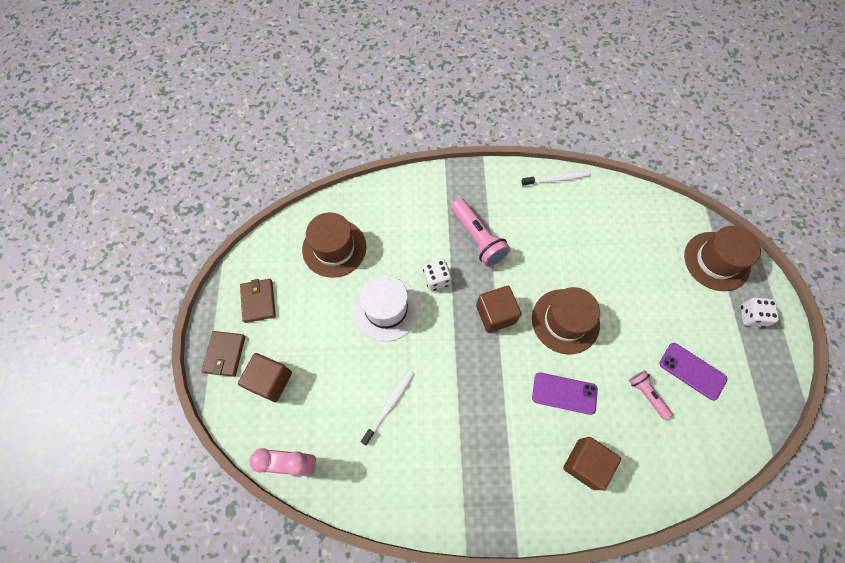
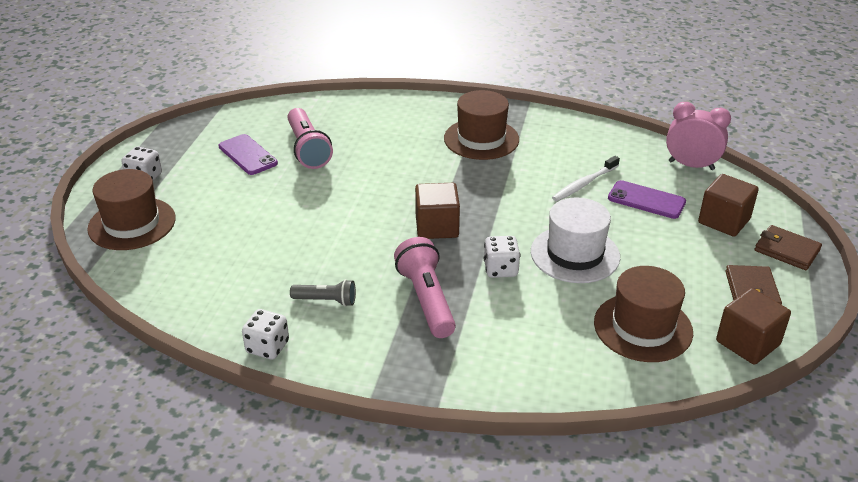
camera: 165 degrees left, 30 degrees down
(225, 354) = (786, 250): brown wallet -> brown wallet turned 75 degrees counterclockwise
(541, 222) = (326, 300): none -> grey flashlight
(556, 179) = (267, 347): white toothbrush -> white dice
(564, 393) = (392, 162): purple phone -> purple phone (646, 200)
(565, 321) = (356, 208): brown hat -> brown hat (481, 139)
(585, 464) = (398, 124): brown cube -> brown cube (747, 343)
(646, 395) = (308, 149): pink flashlight -> pink flashlight, size x1.73

